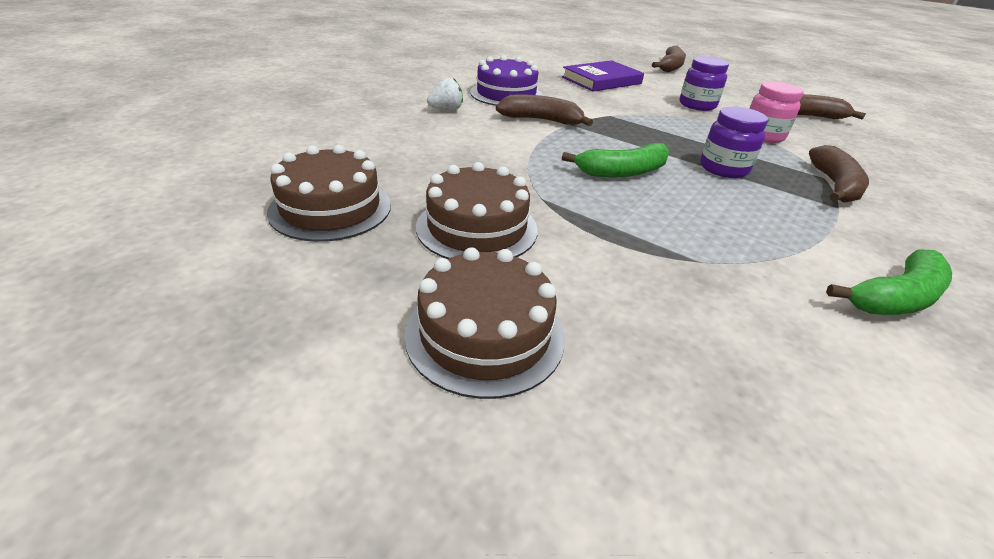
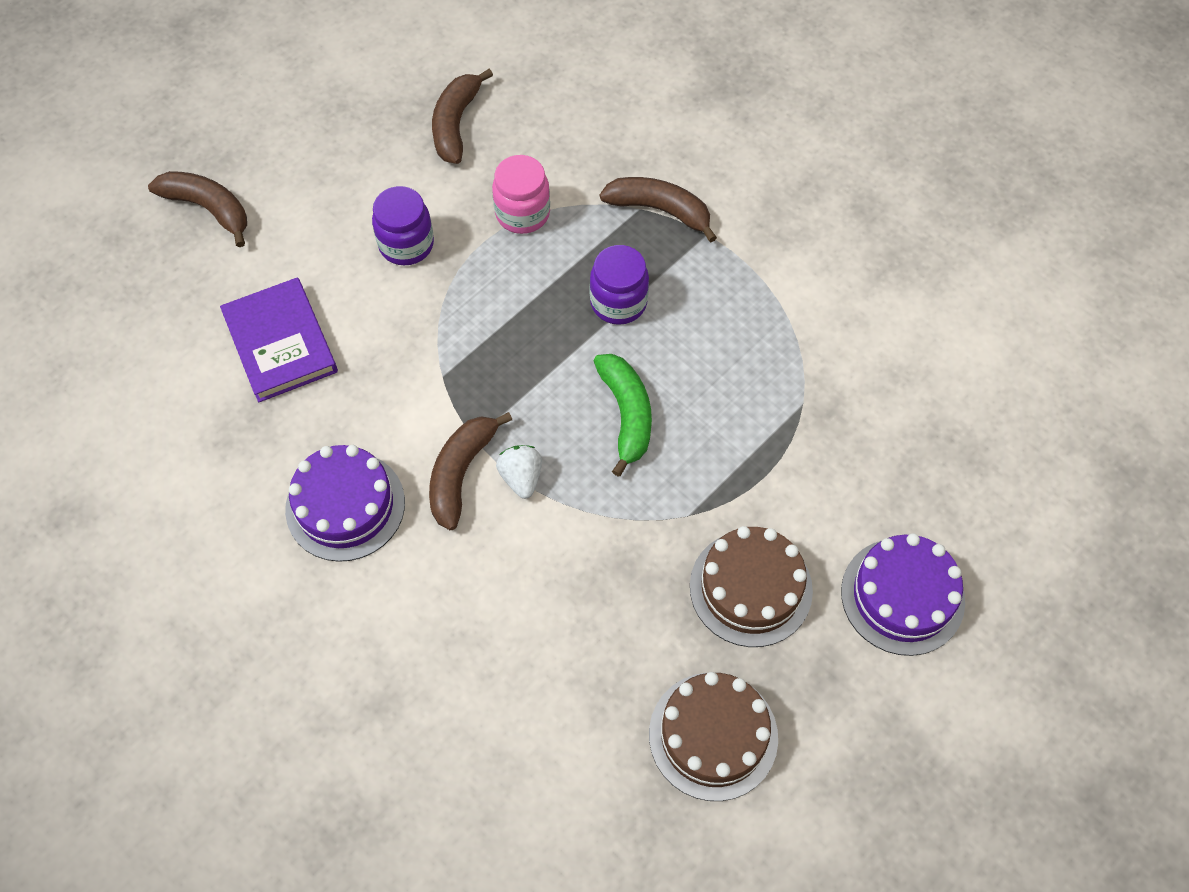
camera: 80 degrees left, 25 degrees up
(446, 109) = (413, 602): white strawberry -> white strawberry (521, 477)
(485, 334) = (902, 596): brown cake -> purple cake
(895, 298) = (850, 279): green banana -> none

